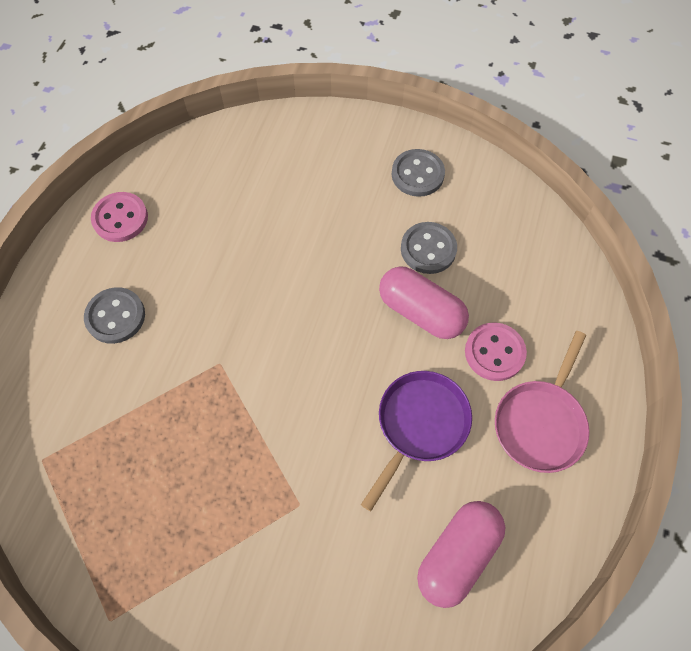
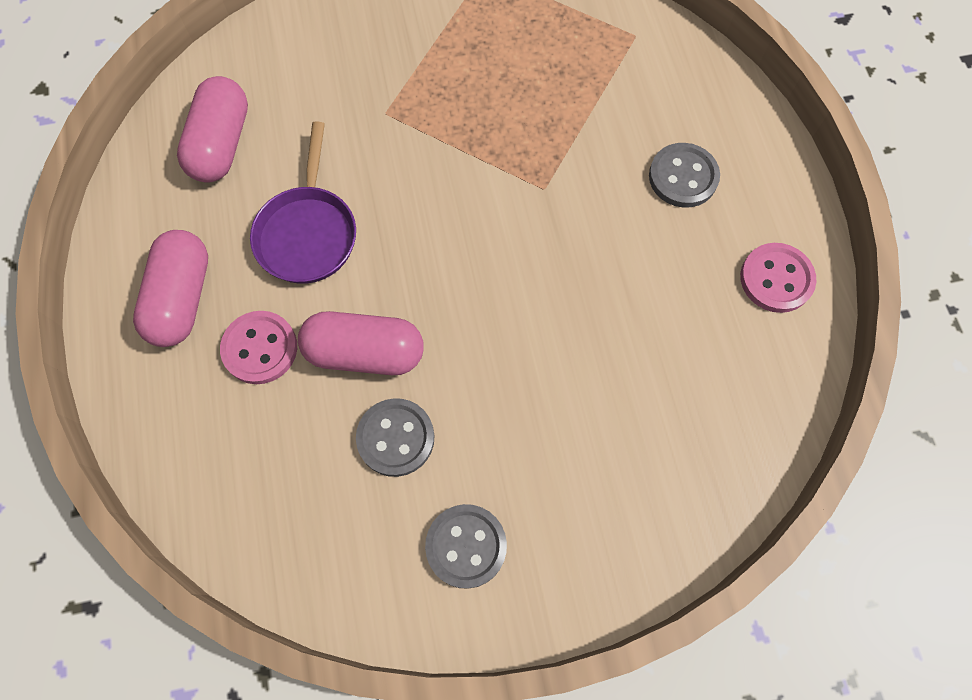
camera: 150 degrees right, 5 degrees up
(540, 422) = (182, 298): pink pan -> pink capsule

